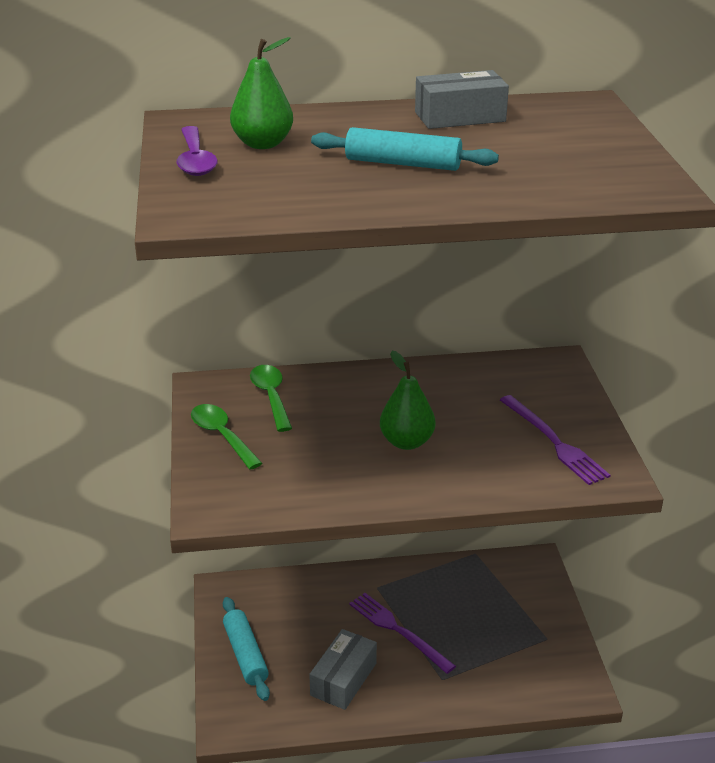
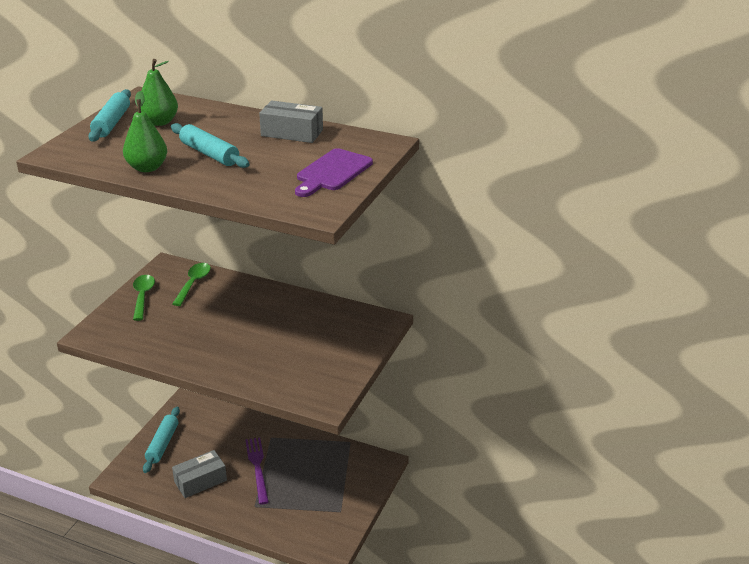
camera: 30 degrees right, 0 degrees up
(195, 160) = (112, 123): purple spoon -> turquoise rolling pin
(407, 442) = (233, 336): green pear -> green pear (147, 168)
(554, 442) = (316, 368): purple fork -> none
(591, 146) = (332, 172): none -> purple cutting board

